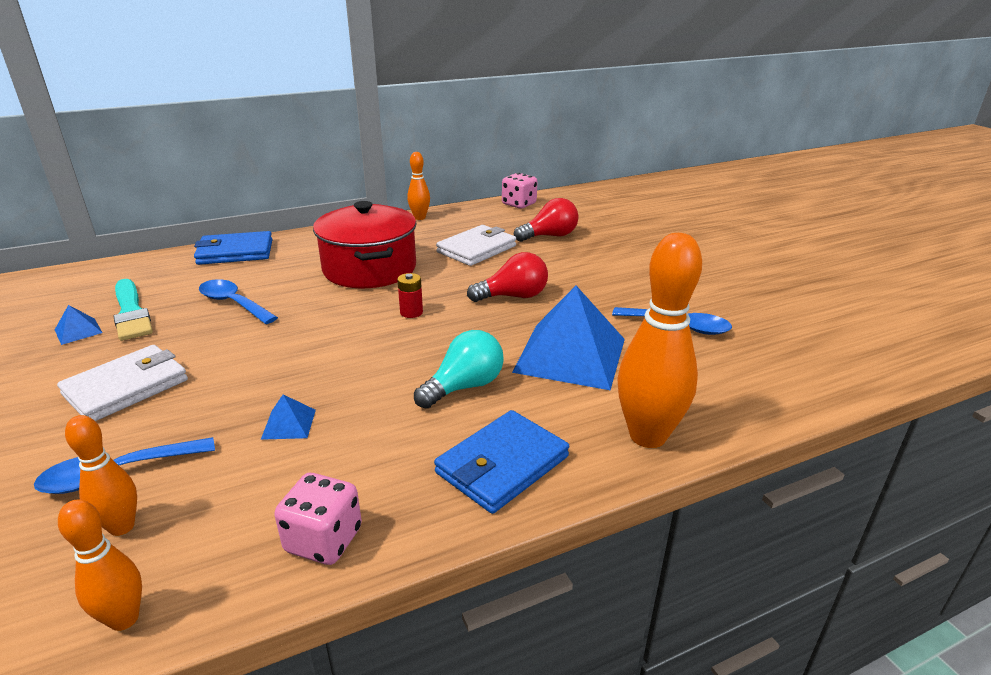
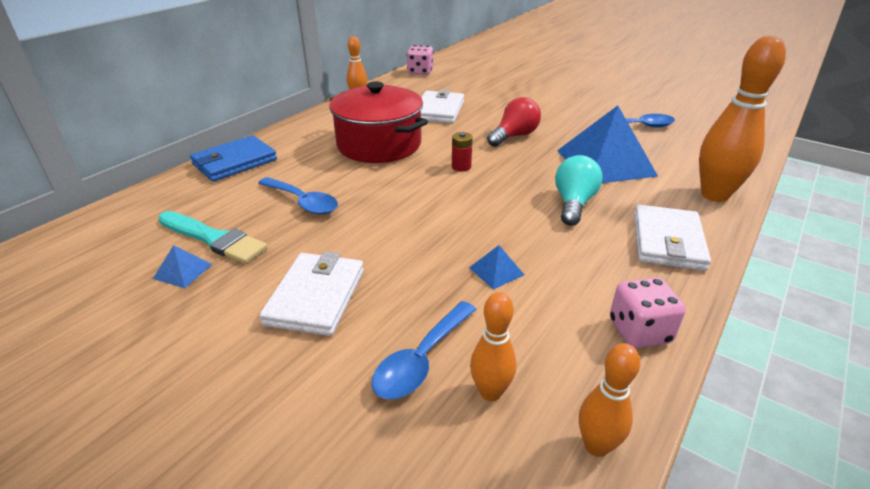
camera: 30 degrees left, 5 degrees up
(233, 303) = (303, 202): blue spoon -> blue spoon turned 150 degrees counterclockwise
(502, 465) = (667, 241): blue wallet -> white wallet
(549, 236) = (476, 90): red light bulb -> none

